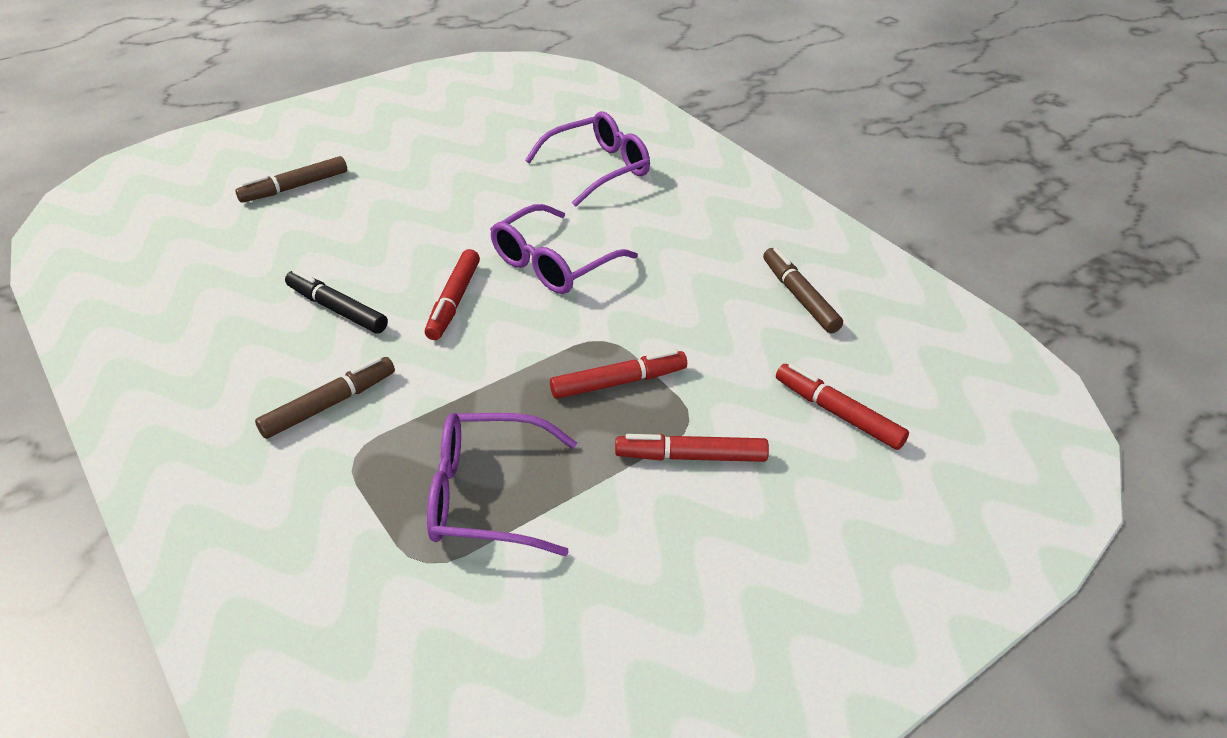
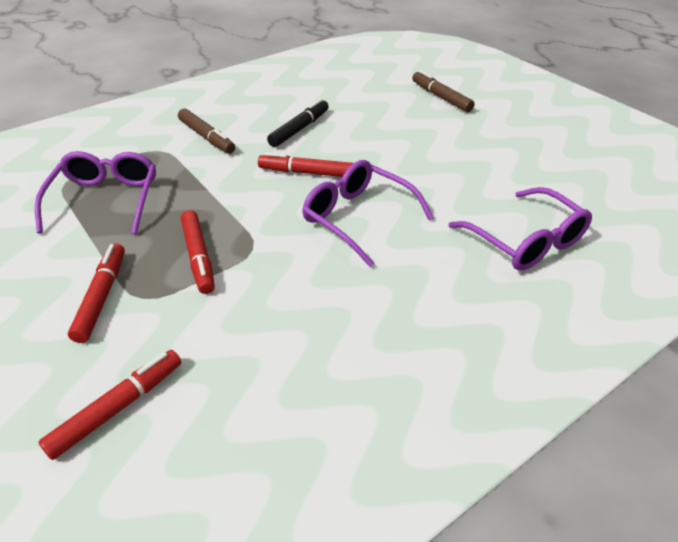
camera: 90 degrees right, 0 degrees up
(799, 297) = (308, 396): brown marker -> none

